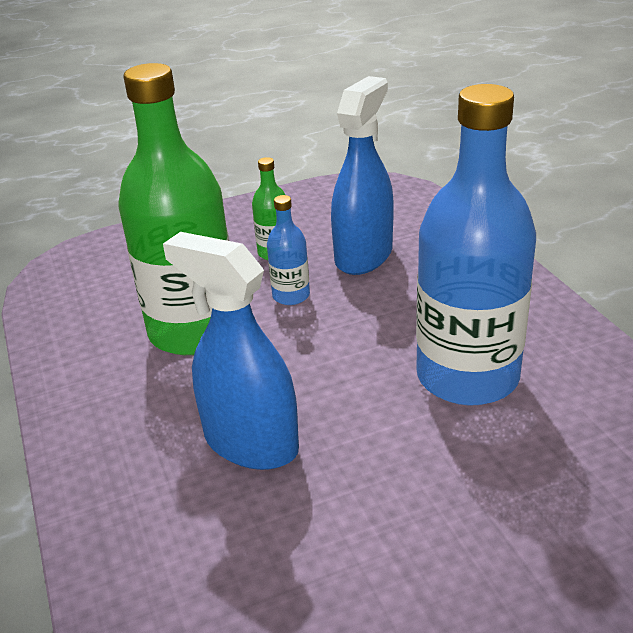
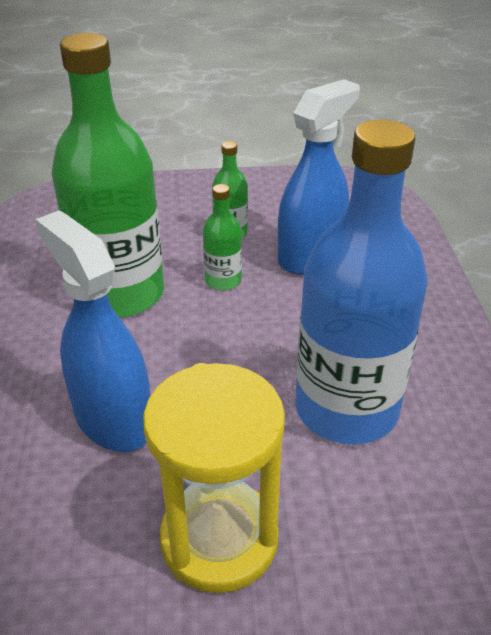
camera: 15 degrees right, 5 degrees up
(291, 296) = (223, 280): blue bottle -> green bottle
(411, 515) = (219, 539): none -> yellow hourglass

